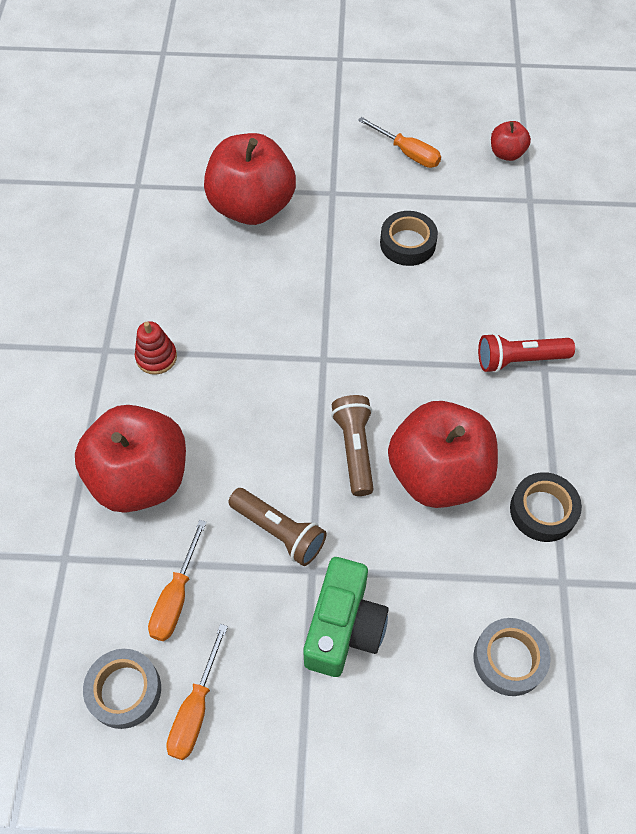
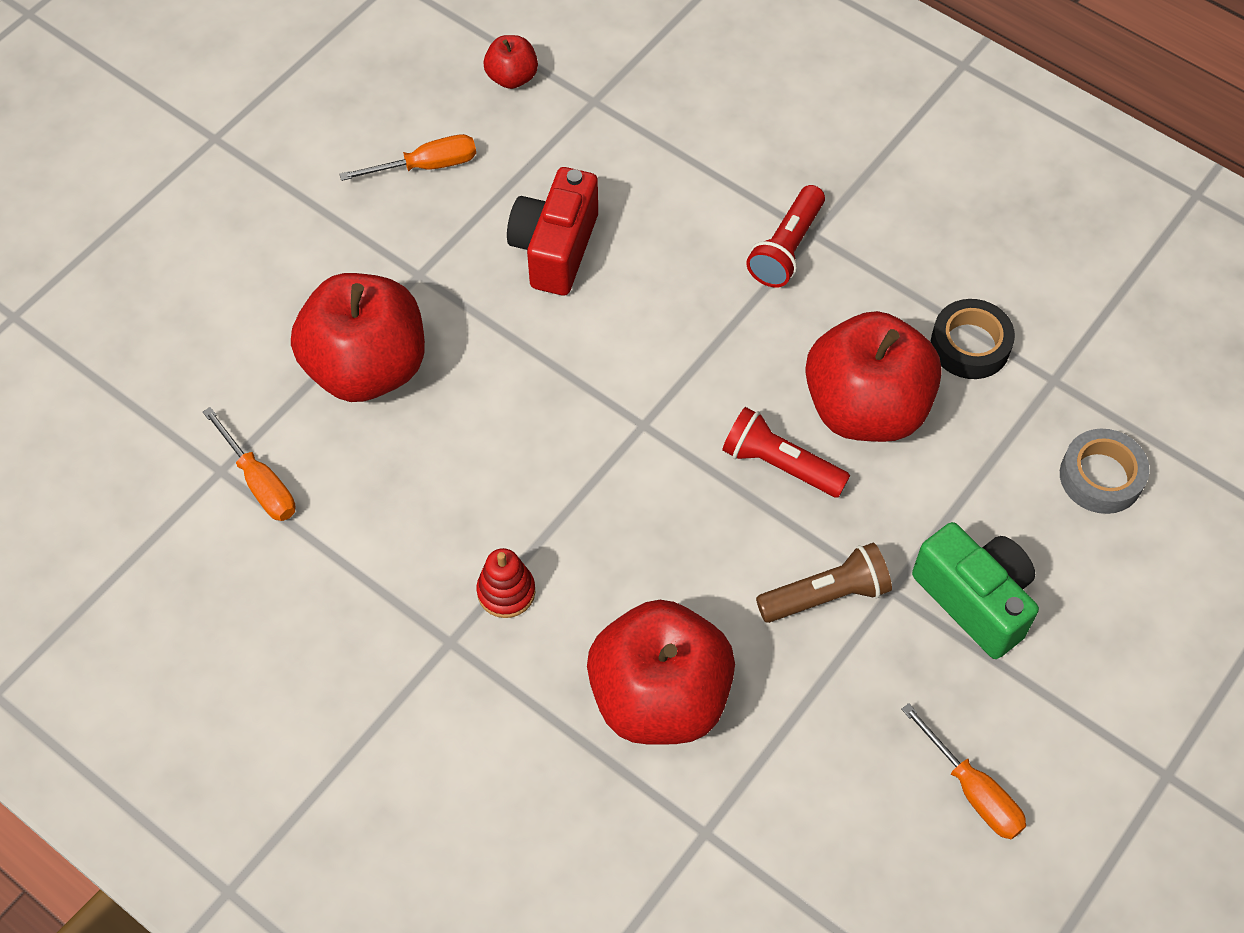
camera: 55 degrees left, 0 degrees up
(124, 690) = (907, 850): grey tape -> none
(176, 597) = (833, 740): orange screwdriver -> orange screwdriver (260, 482)
(354, 449) = (779, 465): brown flashlight -> red flashlight
(407, 243) = (555, 248): black tape -> red camera

